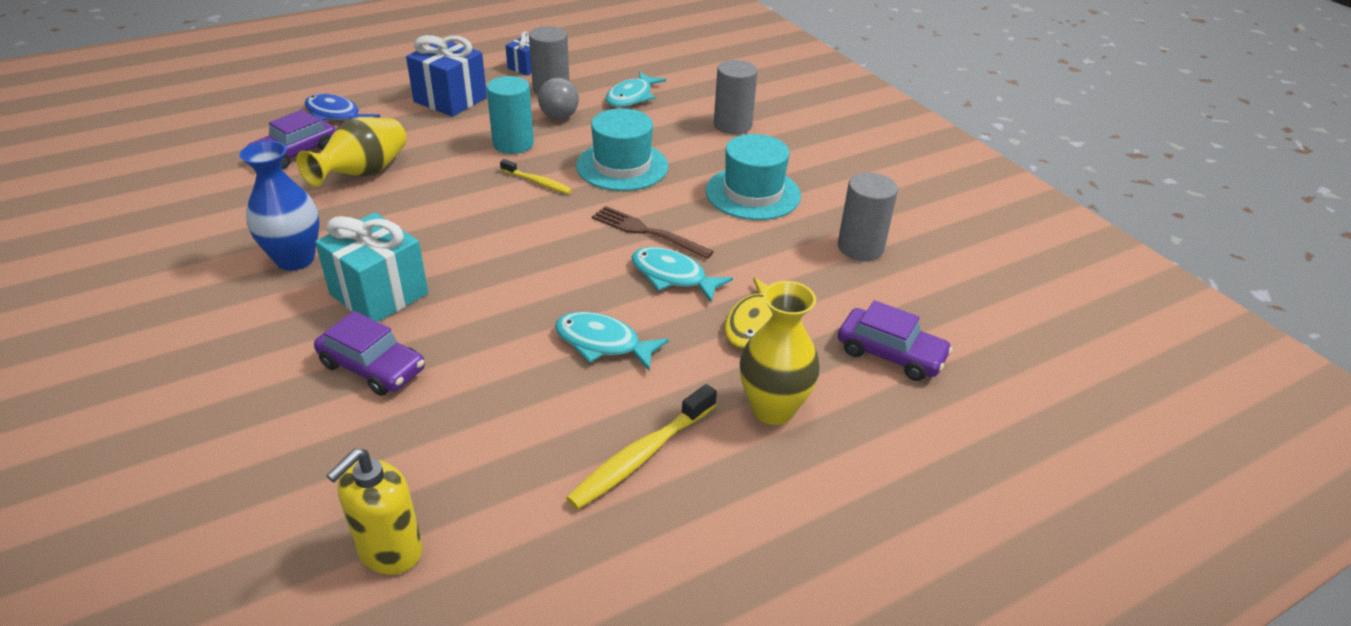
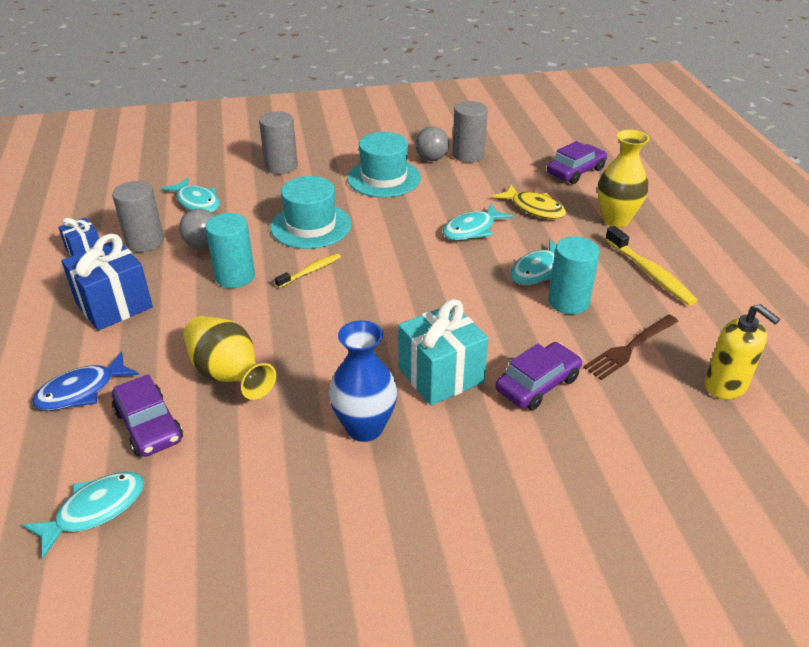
camera: 70 degrees left, 0 degrees up
(202, 154) = (95, 510): none -> turquoise fish
(542, 377) = (568, 301): none -> turquoise cylinder
(647, 232) = (412, 230): brown fork -> brown fork (630, 348)
(827, 220) = (431, 159): none -> grey ball

